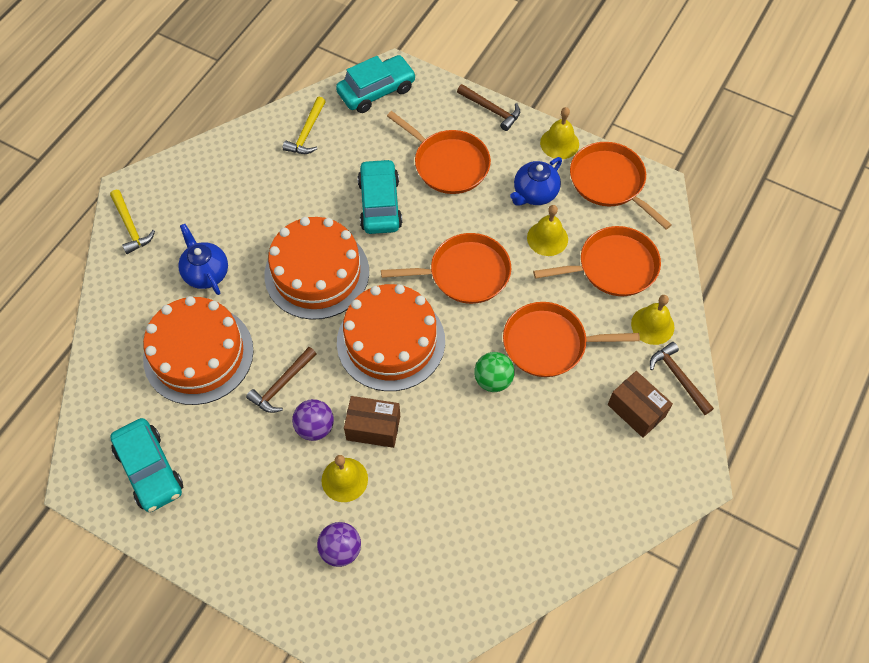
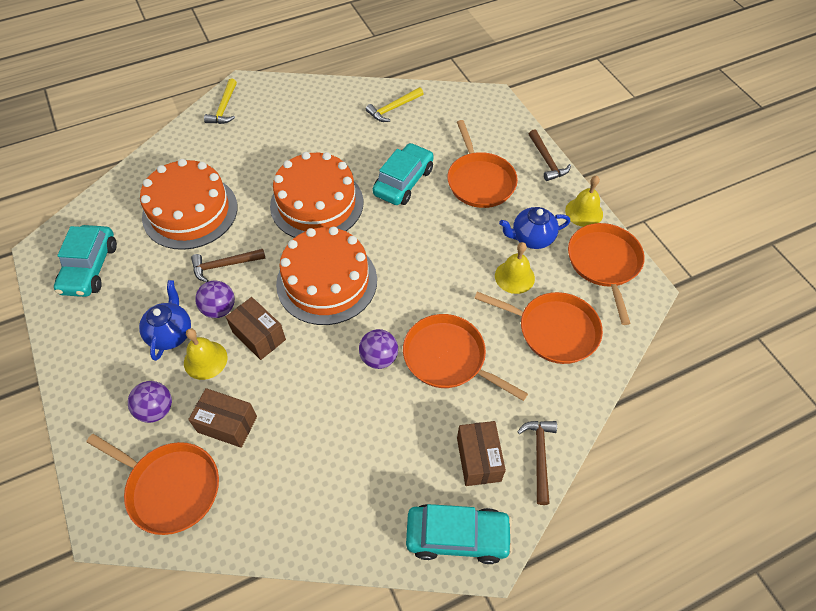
camera: 35 degrees right, 5 degrees down
(206, 273) = (243, 162): blue teapot -> blue teapot (171, 333)
(376, 91) = (468, 105): turquoise car -> turquoise car (457, 536)
(414, 519) = (227, 424): none -> brown box
(465, 273) = (425, 265): orange pan -> orange pan (170, 487)
(493, 380) = (379, 358): green ball -> purple ball
(652, 325) = (551, 398): yellow bell -> none

